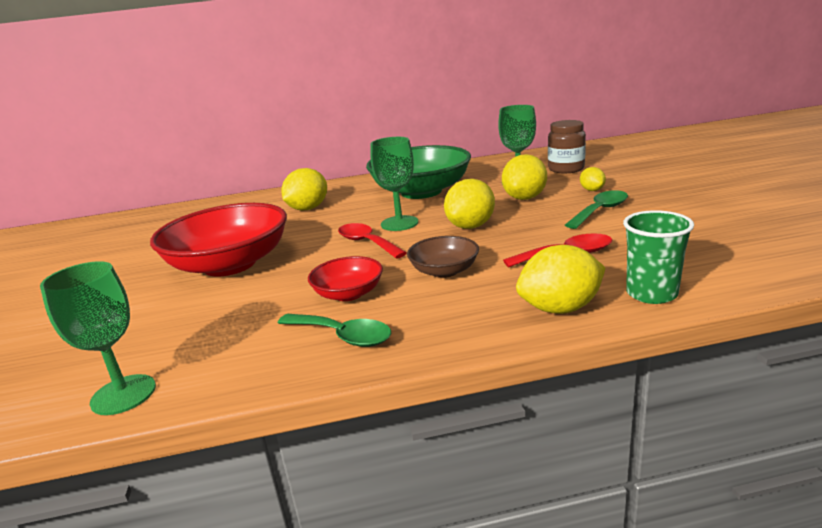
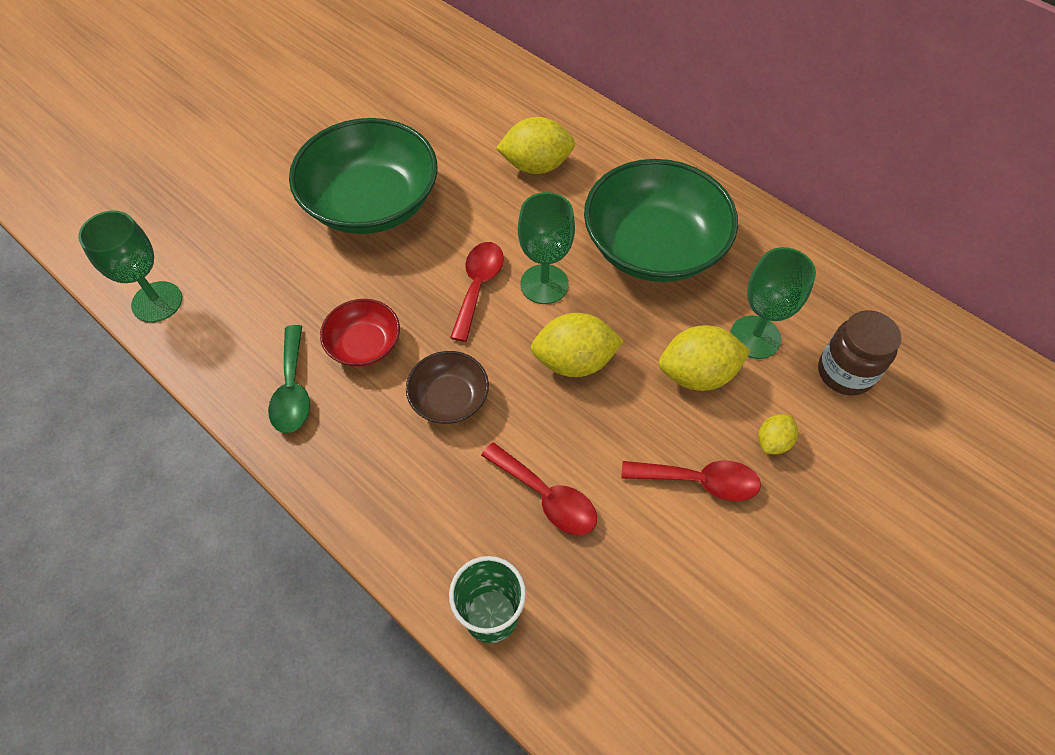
camera: 50 degrees right, 35 degrees up
(230, 264) = (371, 202): red bowl -> green bowl
(560, 308) = (420, 542): yellow lemon -> none
(600, 211) = (699, 481): green spoon -> red spoon

